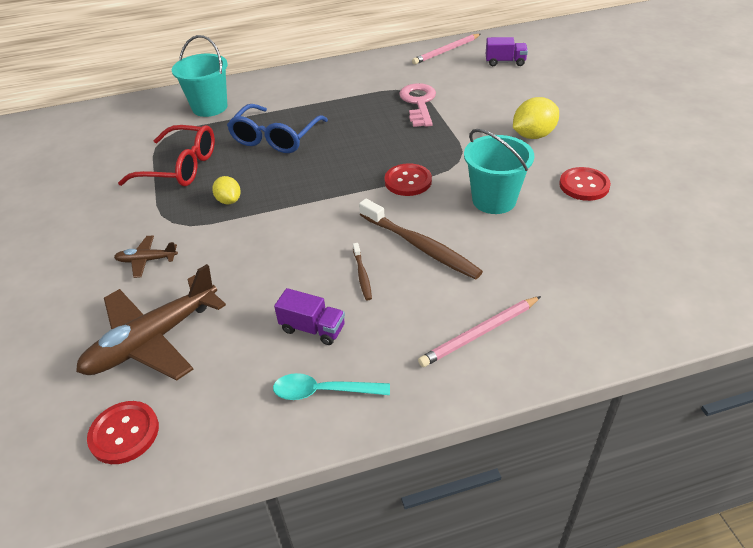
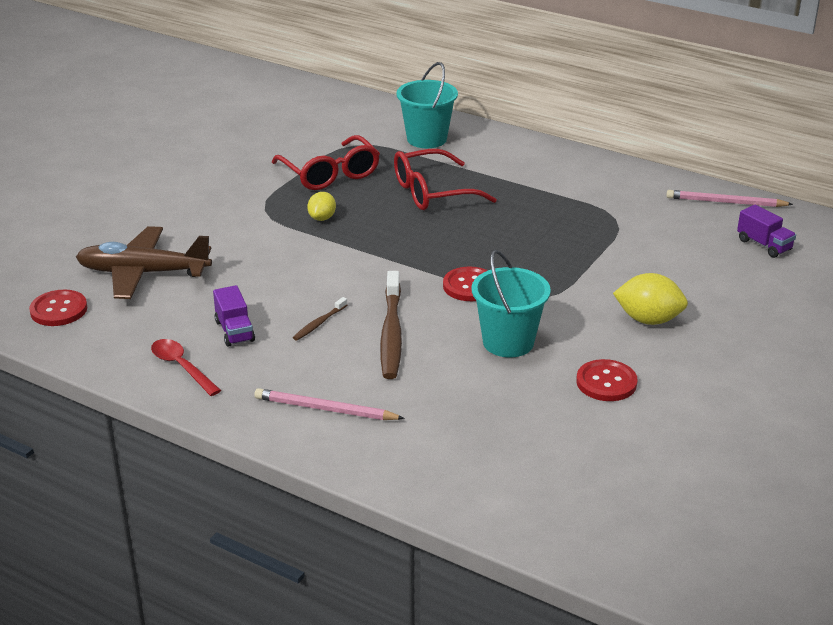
camera: 45 degrees right, 10 degrees down
(147, 260) = (211, 224): brown plane -> none
(275, 138) = (432, 192): blue glasses -> red glasses
(323, 391) = (181, 367): turquoise spoon -> red spoon
(418, 103) = (602, 233): pink key -> none

